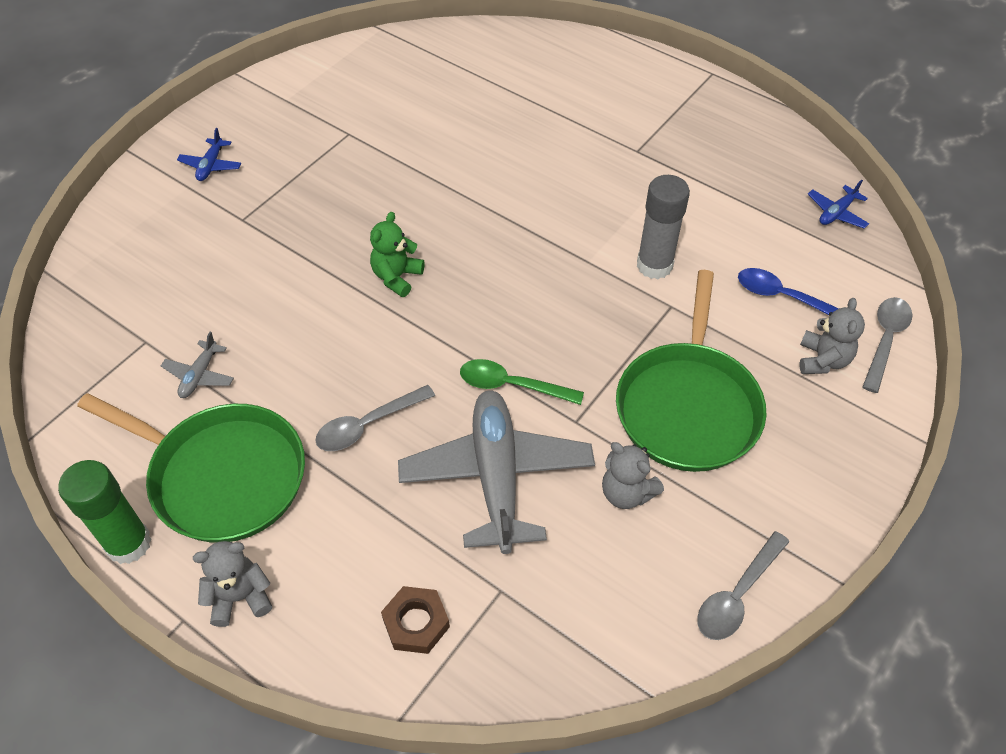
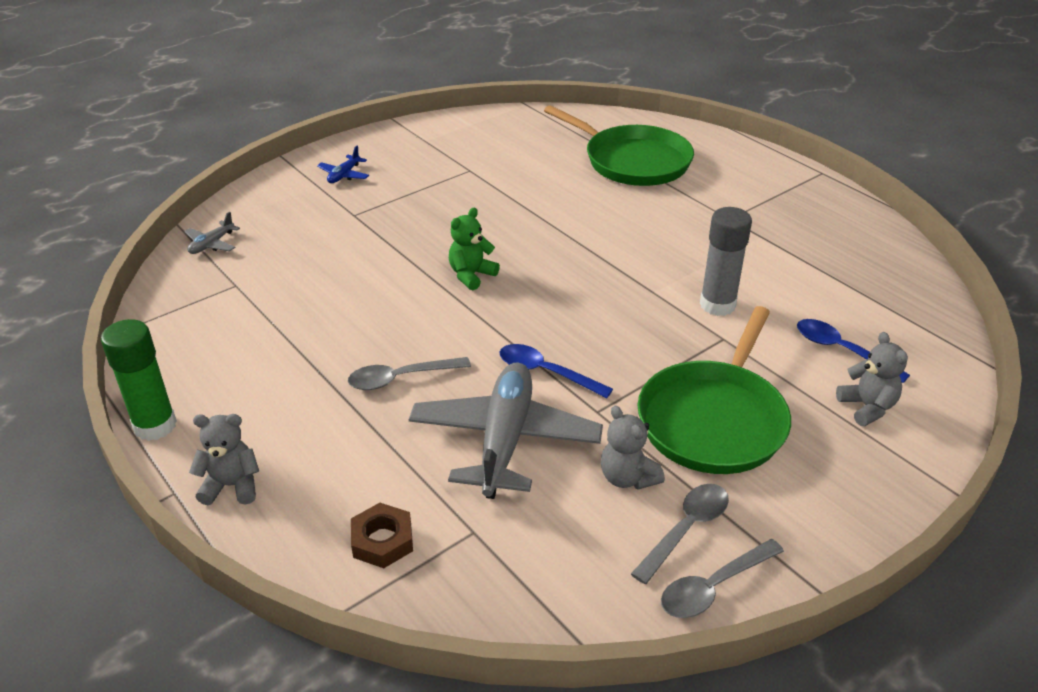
camera: 15 degrees right, 15 degrees down
(199, 375) = (270, 316): grey plane -> grey plane (211, 244)
(222, 476) = (257, 392): green pan -> green pan (633, 161)
(512, 385) = (546, 372): green spoon -> blue spoon
(822, 360) = (867, 407): grey teddy bear -> grey teddy bear turned 45 degrees counterclockwise
(836, 213) = (917, 293): blue plane -> none
(885, 340) = (940, 403): grey spoon -> grey spoon (686, 529)

